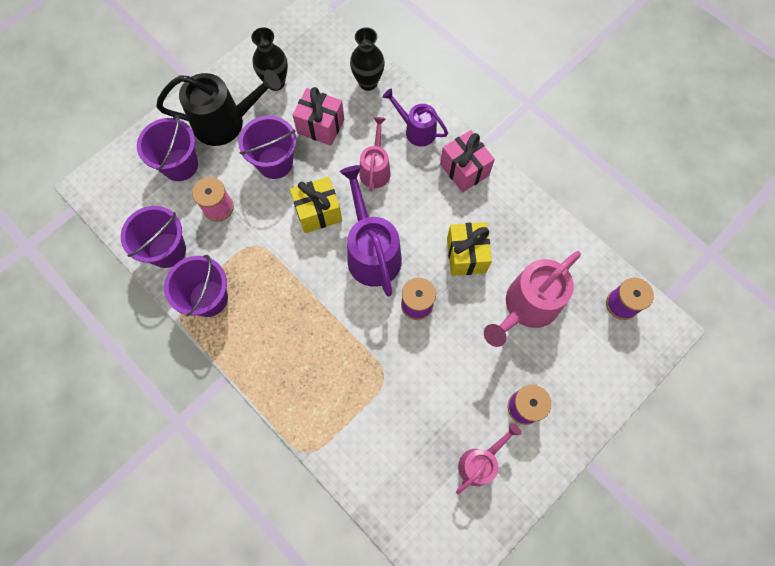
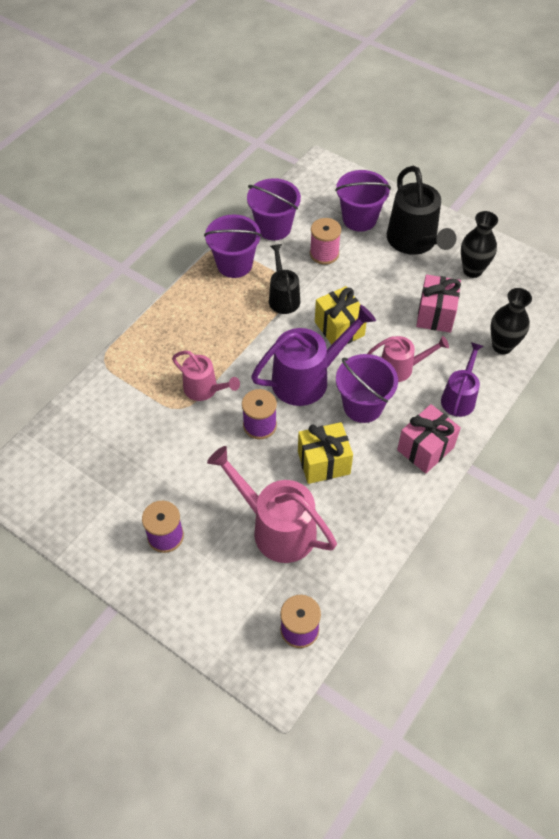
camera: 80 degrees right, 15 degrees down
(266, 257) = (283, 297): none -> black watering can
(275, 162) = (383, 286): purple bucket -> purple bucket (362, 406)
(480, 462) = (105, 501): pink watering can -> pink watering can (205, 389)

